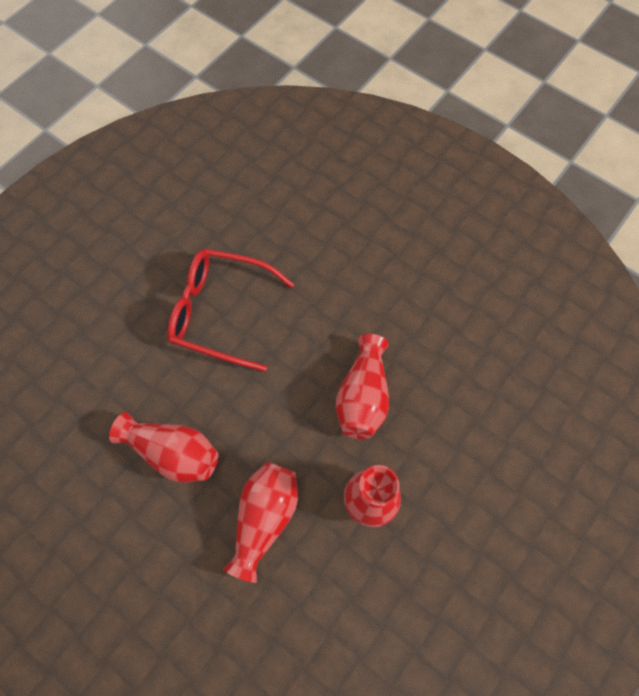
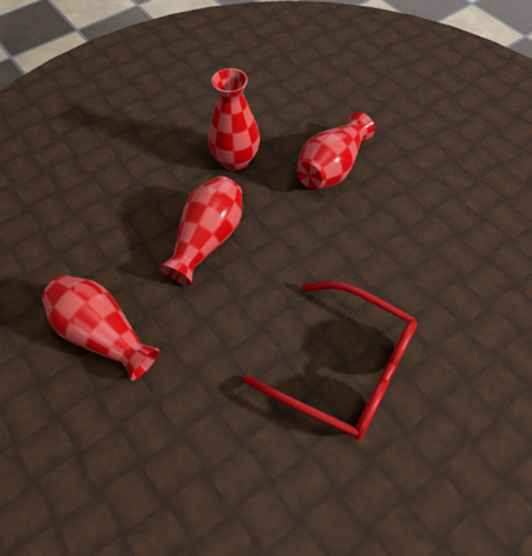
camera: 165 degrees left, 10 degrees down
(173, 453) = (413, 233): red vase -> red vase (103, 335)

